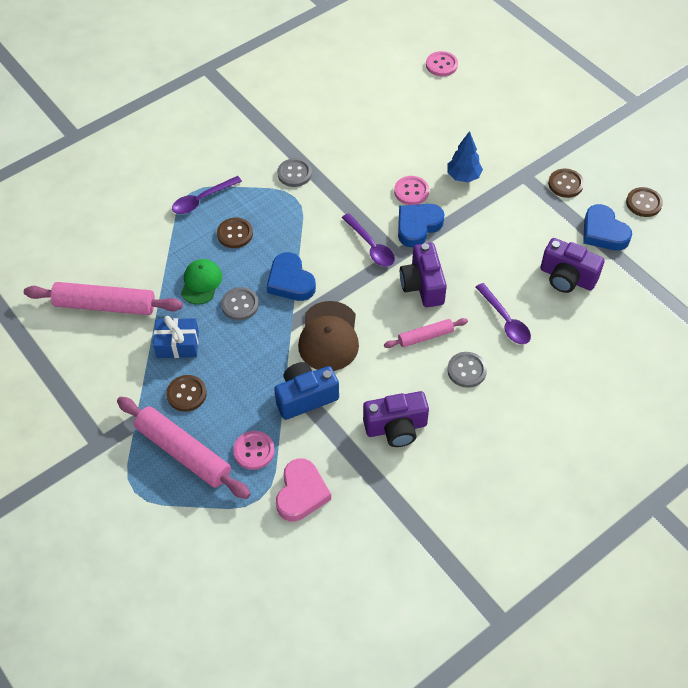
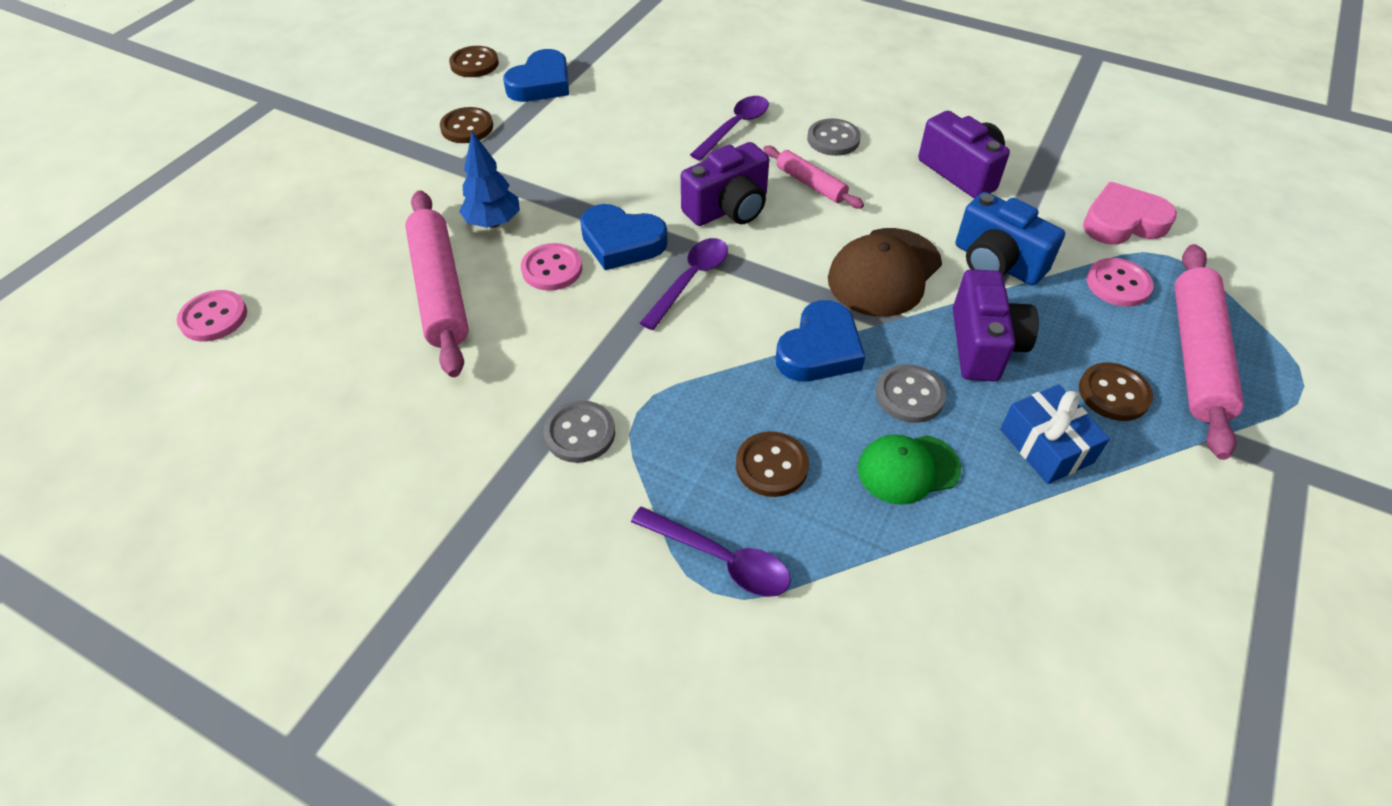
camera: 115 degrees left, 5 degrees down
(105, 305) = (1069, 603): pink rolling pin -> pink rolling pin (440, 290)
(329, 337) = (884, 272): brown cap -> brown cap turned 150 degrees clockwise
(567, 277) = (634, 96): purple camera -> purple camera (983, 345)

